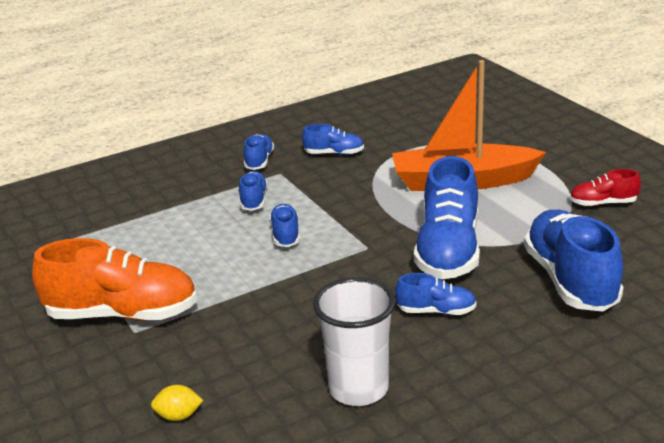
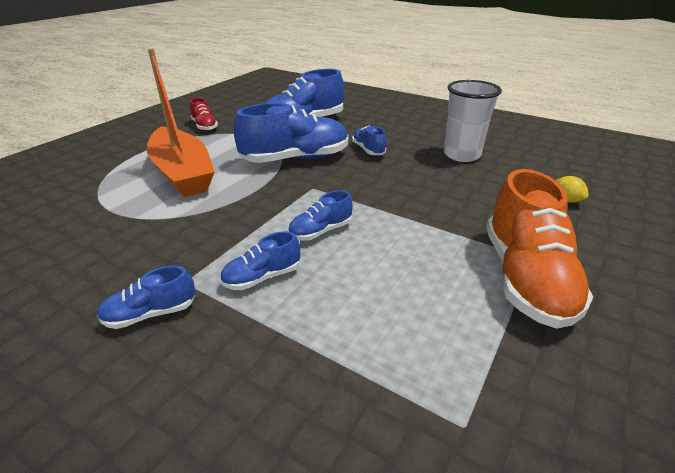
camera: 120 degrees left, 5 degrees up
(122, 314) = (525, 277): orange shoe -> orange shoe turned 150 degrees counterclockwise
(334, 154) = (124, 256): blue shoe -> none

